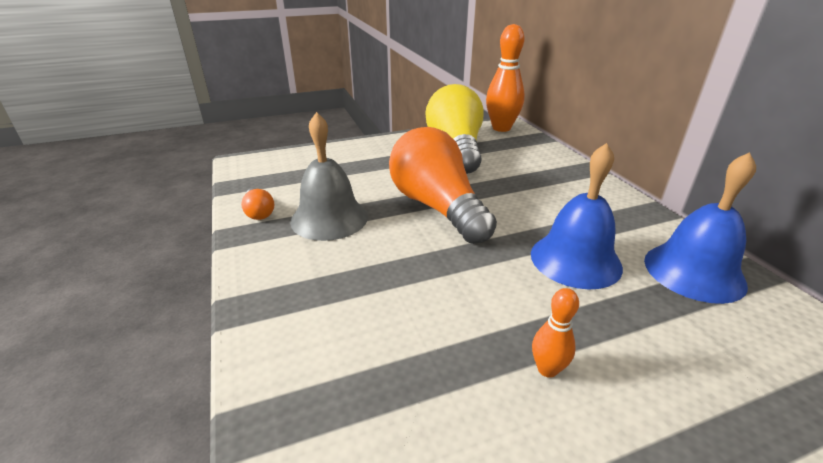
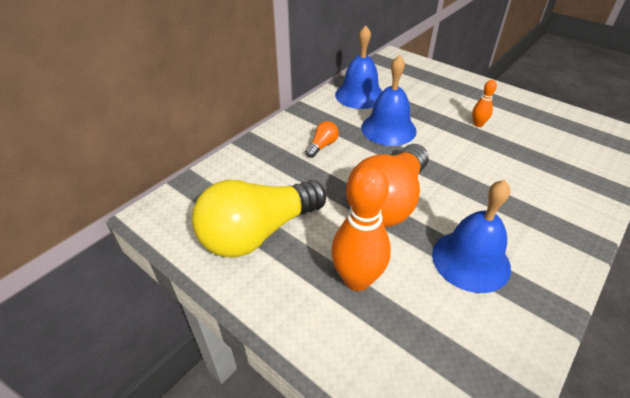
camera: 120 degrees left, 10 degrees up
(259, 212) = (522, 323): orange light bulb -> orange light bulb (322, 146)
(329, 218) = (470, 260): grey bell -> blue bell
(501, 128) = (169, 215): orange bowling pin -> orange bowling pin (357, 279)

